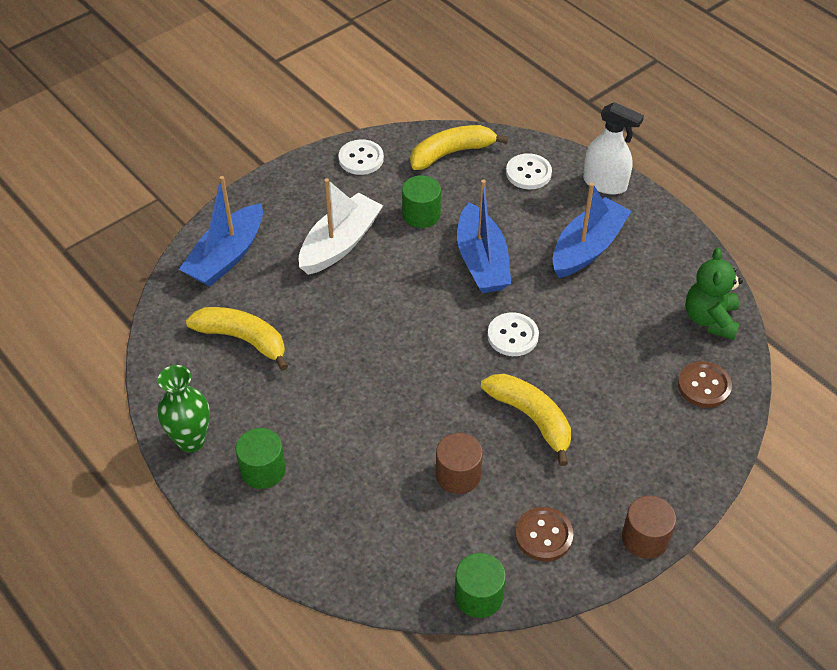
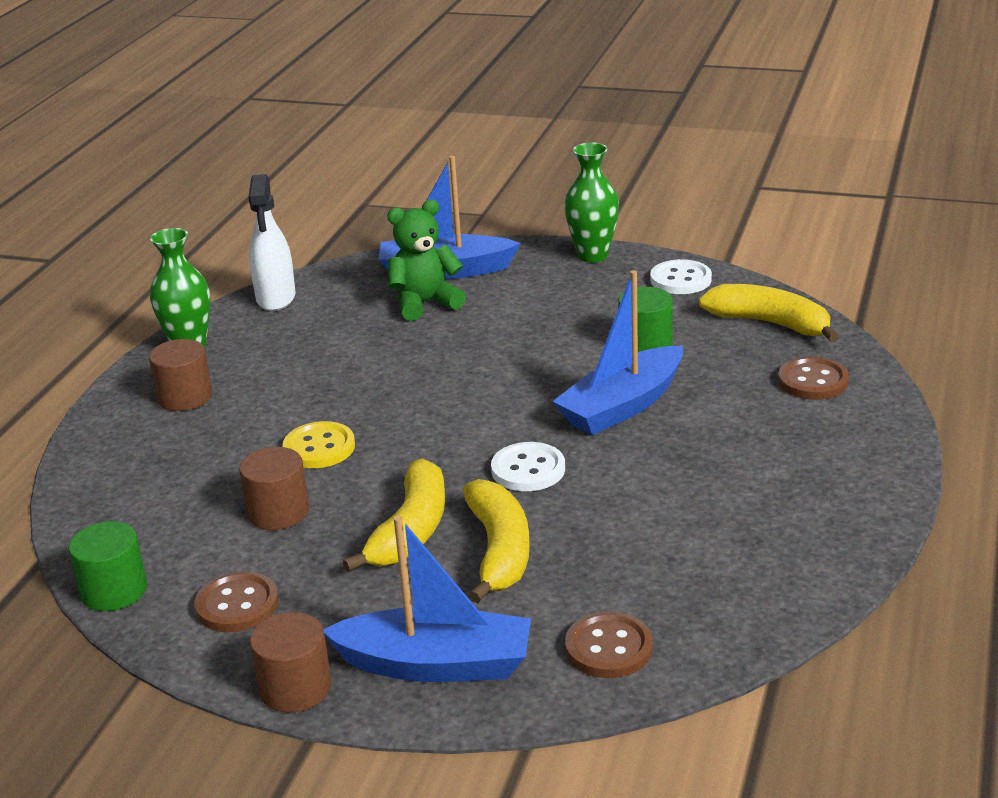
camera: 60 degrees right, 20 degrees down
(243, 339) = (344, 321): yellow banana -> yellow banana (499, 551)
(263, 470) = (185, 397): green cylinder -> brown cylinder
(286, 179) = (592, 255): none -> green vase
(340, 244) = (538, 317): white boat -> none
(399, 423) = (319, 448): none -> yellow button
(528, 173) = (813, 381): white button -> brown button
(587, 248) = (742, 467): blue boat -> blue boat (436, 664)
(605, 183) = (877, 439): white spray bottle -> white spray bottle (276, 298)
(710, 319) = (740, 611): green teddy bear -> green teddy bear (425, 303)

